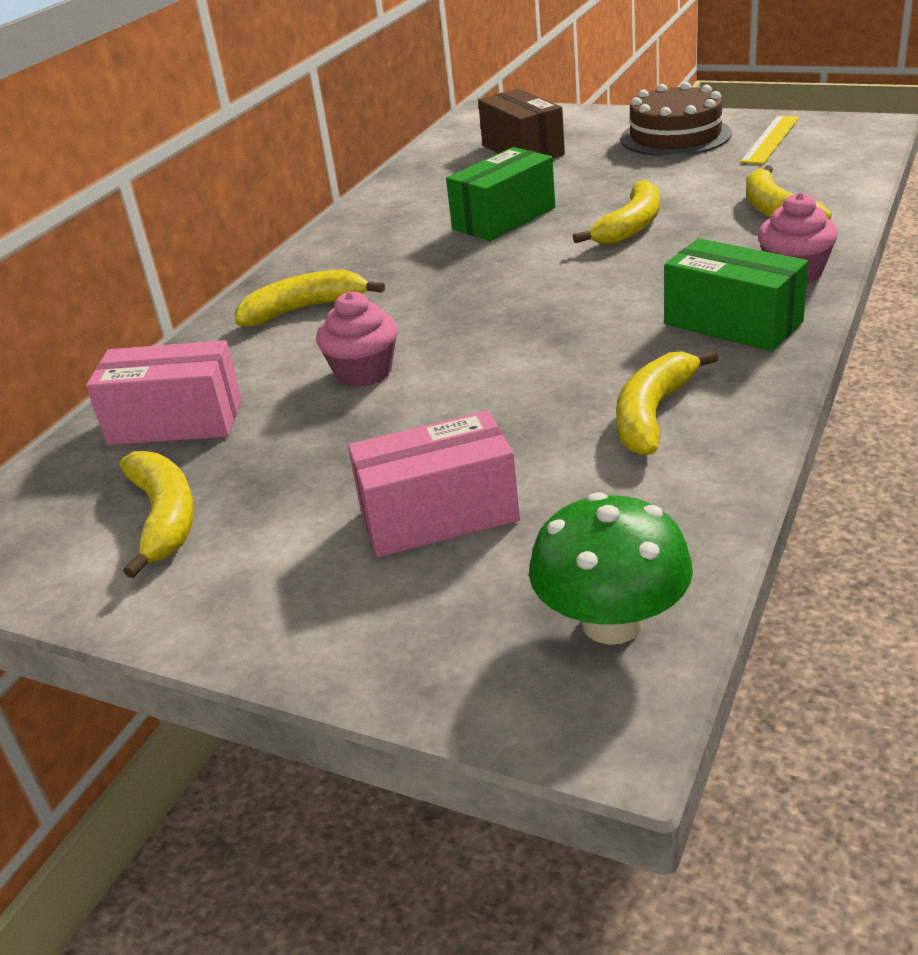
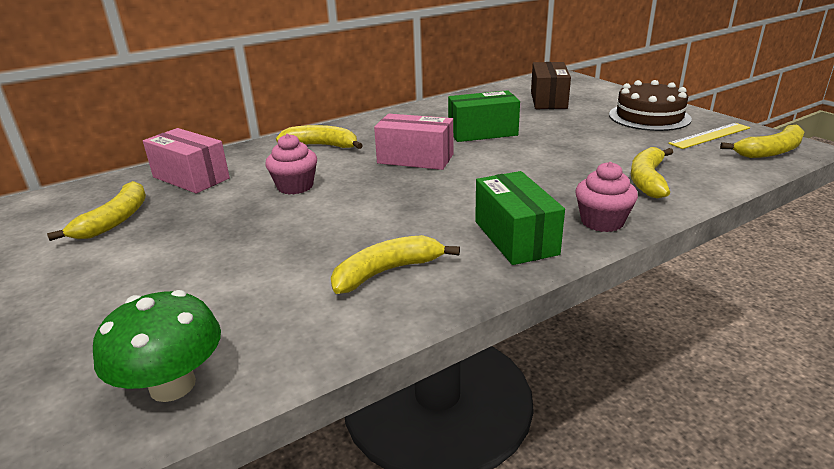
camera: 30 degrees right, 5 degrees down
(438, 515) = (205, 276): pink box -> pink box (415, 159)
(631, 226) = (543, 159): yellow banana -> yellow banana (770, 151)

